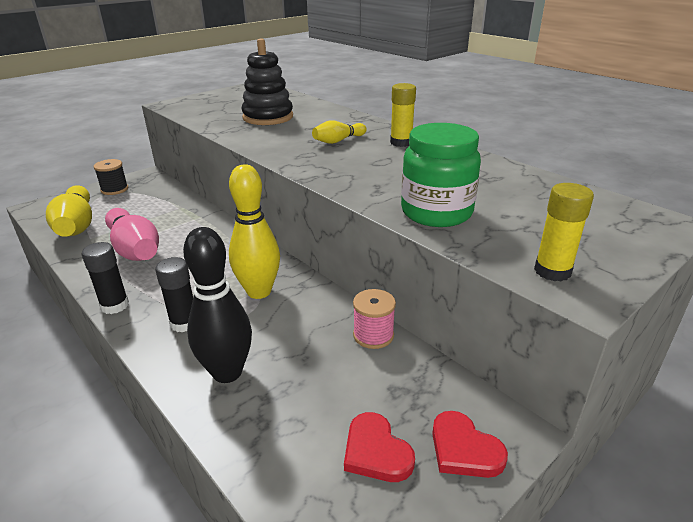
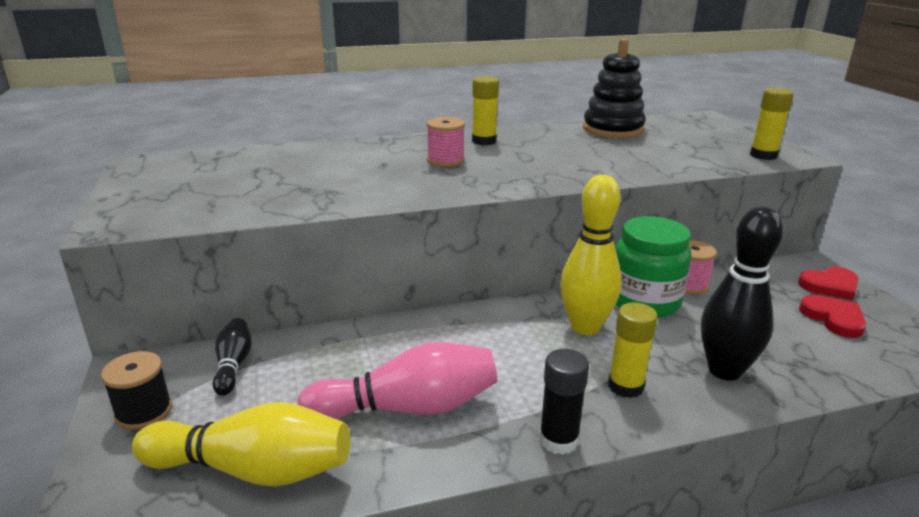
camera: 65 degrees left, 5 degrees down
(158, 194) = (233, 365): none -> black bowling pin
(184, 323) = (625, 386): black glue stick -> yellow glue stick
(268, 117) = (307, 176): black stacking toy -> black stacking toy (613, 129)
(338, 141) = (445, 161): yellow bowling pin -> pink spool
(376, 451) = (833, 318): red heart -> red heart turned 105 degrees counterclockwise
(436, 212) = (655, 162): green jar -> green jar (644, 301)

